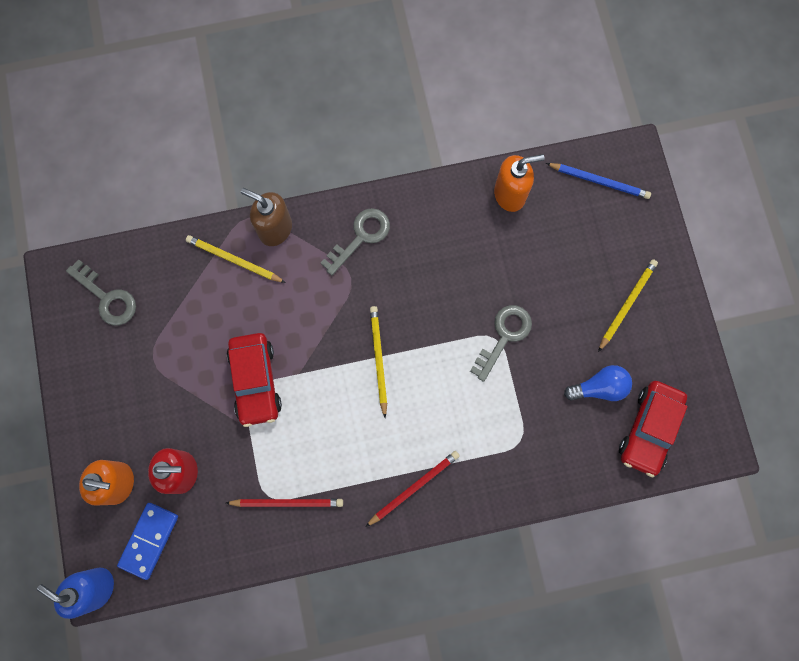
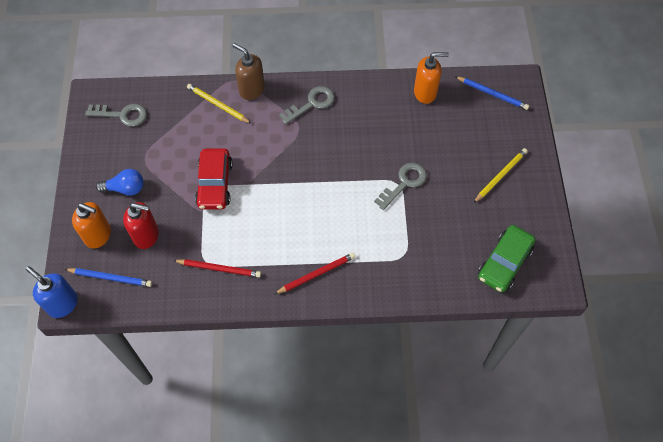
camera: 10 degrees right, 15 degrees down
(107, 298) = (122, 115): grey key -> grey key turned 45 degrees counterclockwise
(149, 540) = (110, 278): blue domino -> blue pencil
(378, 359) = (308, 184): yellow pencil -> none
(599, 387) = (470, 228): blue light bulb -> blue light bulb (125, 188)
(649, 429) = (504, 263): red car -> green car

